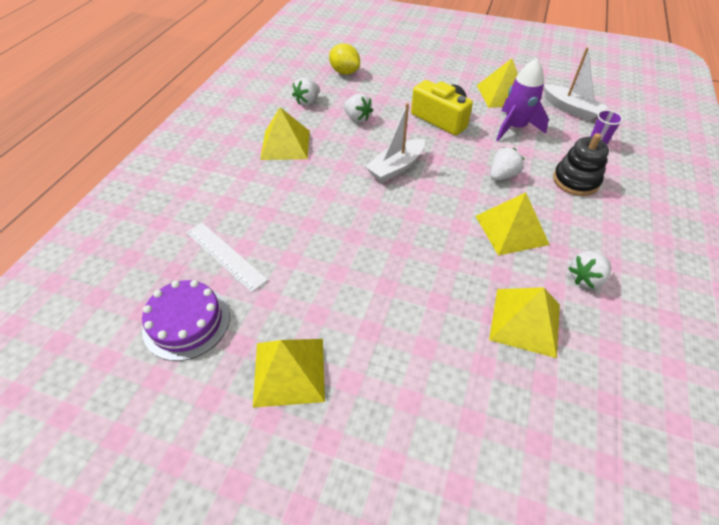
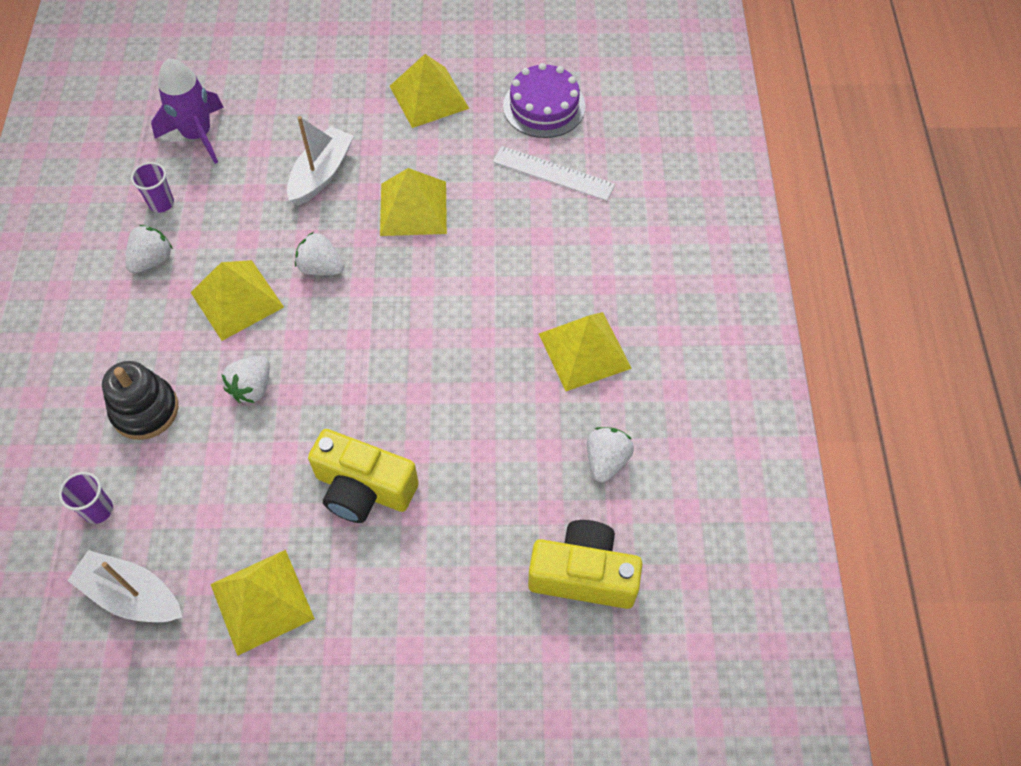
camera: 160 degrees right, 10 degrees up
(344, 72) = (583, 574): yellow lemon -> yellow camera
(357, 118) = (503, 444): white strawberry -> white strawberry (321, 267)
(396, 167) = (407, 357): white boat -> white boat (321, 174)
(514, 128) = (235, 506): purple rocket -> purple rocket (198, 135)
(525, 322) = (220, 195): yellow pyramid -> yellow pyramid (413, 208)
(584, 330) = (161, 203): none -> purple cup

